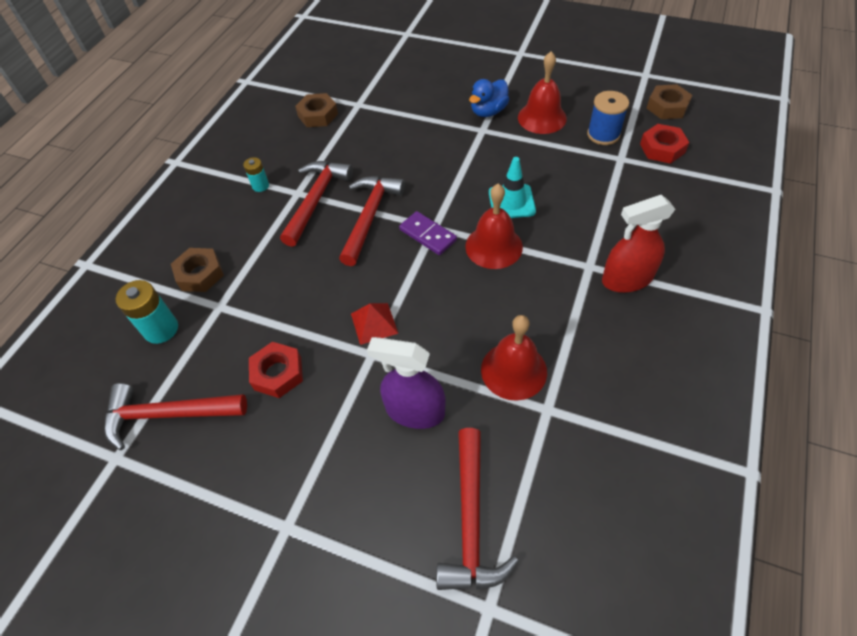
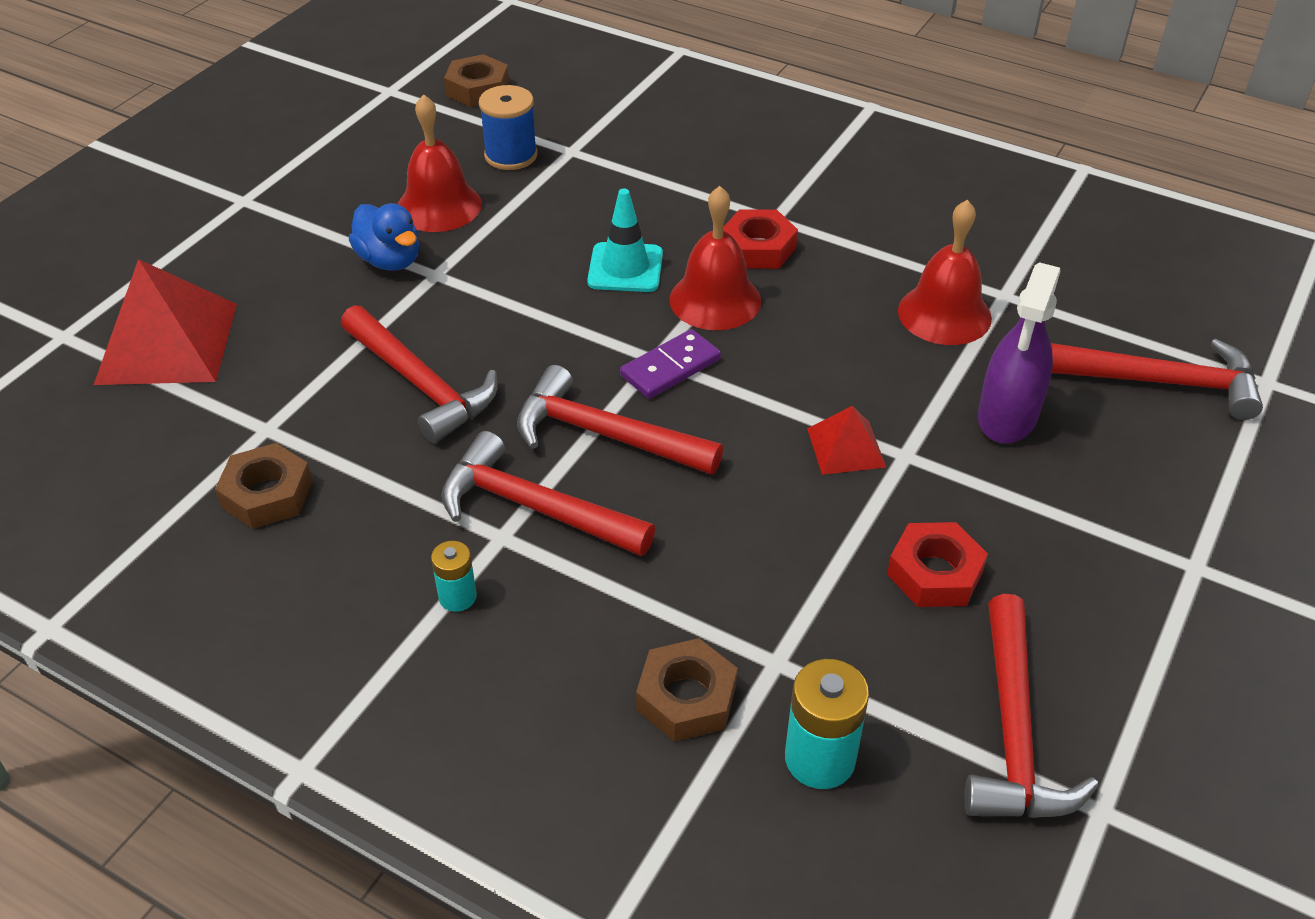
camera: 85 degrees left, 10 degrees down
(396, 144) = (421, 384): none -> red hammer
(408, 61) = (167, 343): none -> red pyramid
(627, 279) = (805, 192): red spray bottle -> none
(662, 148) = (566, 112): red nut -> red nut (758, 248)

